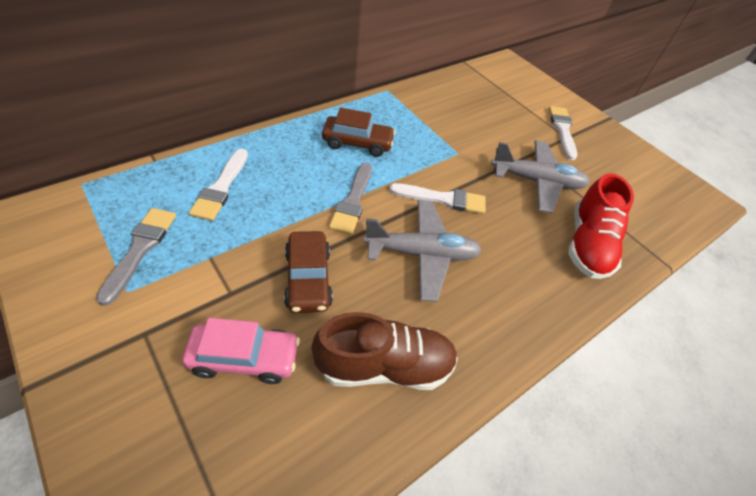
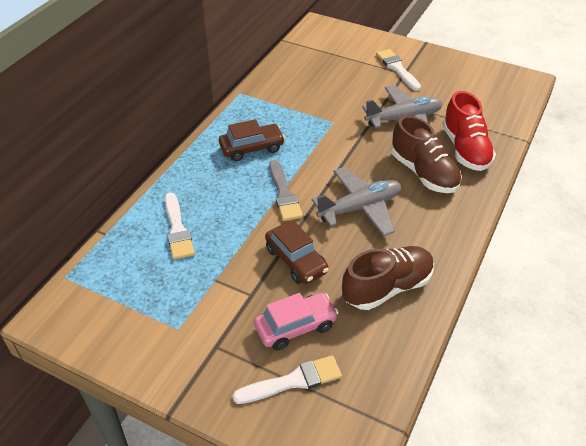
camera: 20 degrees left, 5 degrees down
(140, 249) = (159, 298): grey brush -> none
(443, 199) = (347, 162): white brush -> white brush (293, 381)
(521, 249) = (423, 173): none -> brown shoe

